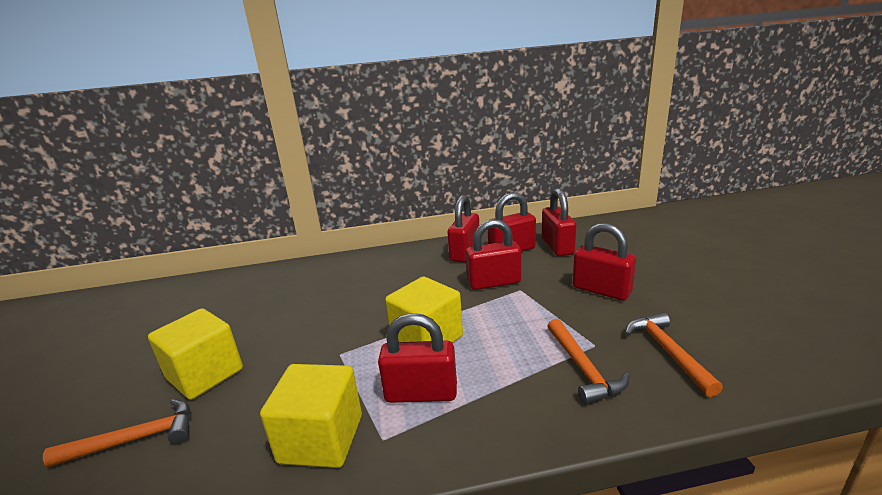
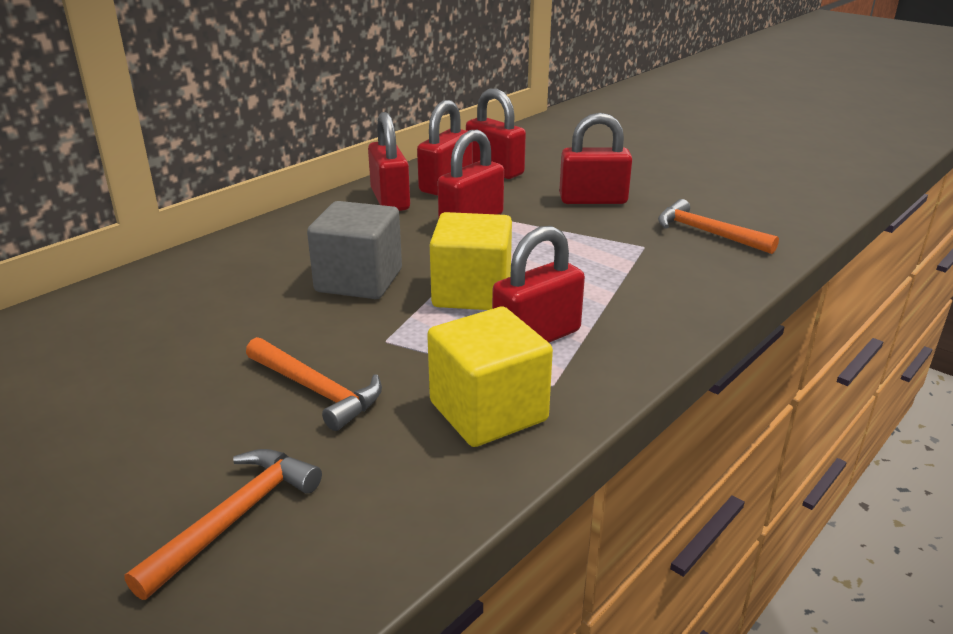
camera: 40 degrees left, 5 degrees up
(205, 374) = (218, 426): yellow cube -> none
(379, 305) = (359, 280): none -> grey cube
(582, 368) = (657, 267): orange hammer -> orange hammer (316, 390)

